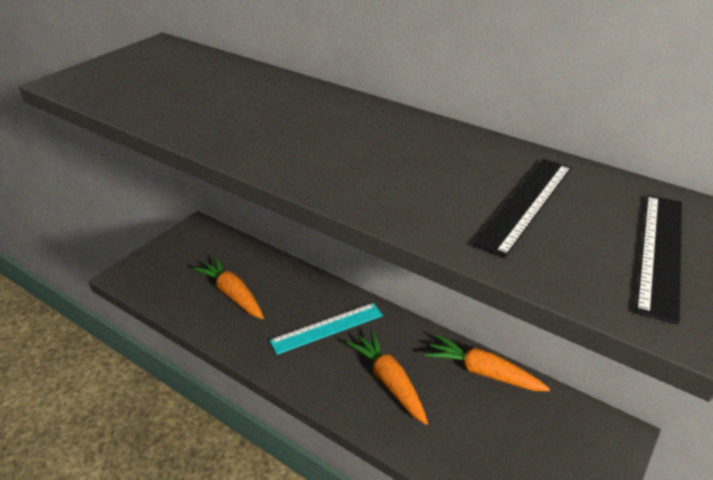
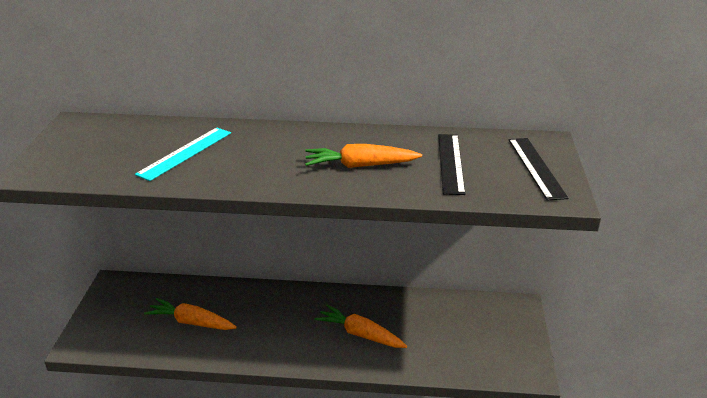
camera: 30 degrees left, 5 degrees down
(327, 328) = (288, 317): turquoise ruler -> turquoise ruler (185, 153)
(483, 372) = (417, 303): orange carrot -> orange carrot (360, 165)

